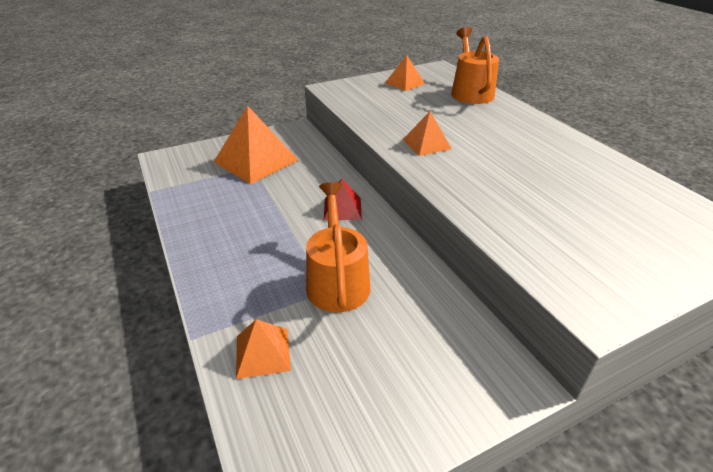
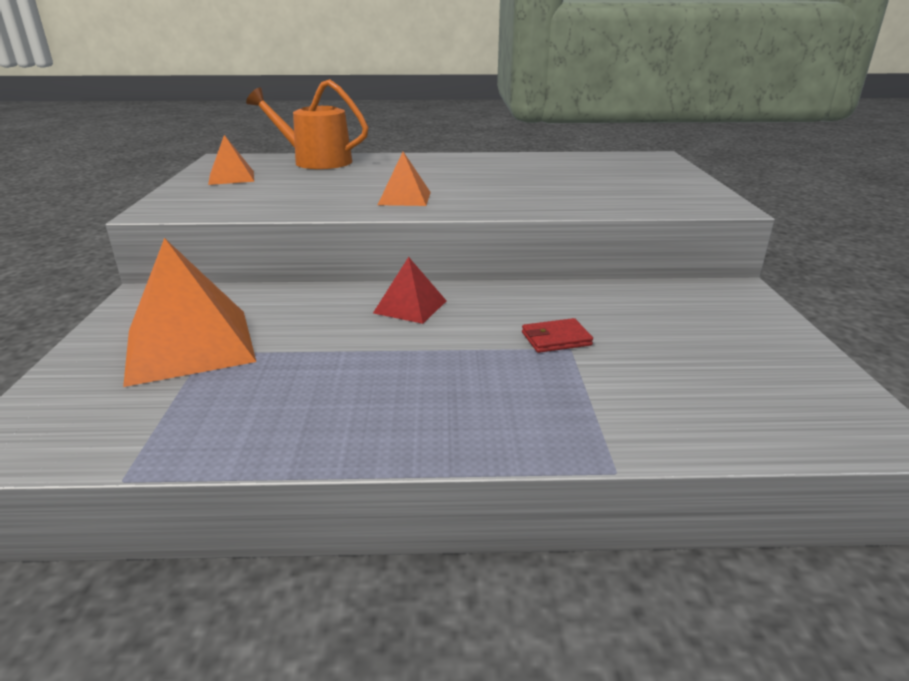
camera: 65 degrees left, 10 degrees down
(262, 353) = (665, 413): orange pyramid -> none
(337, 280) = (556, 339): orange watering can -> red wallet

